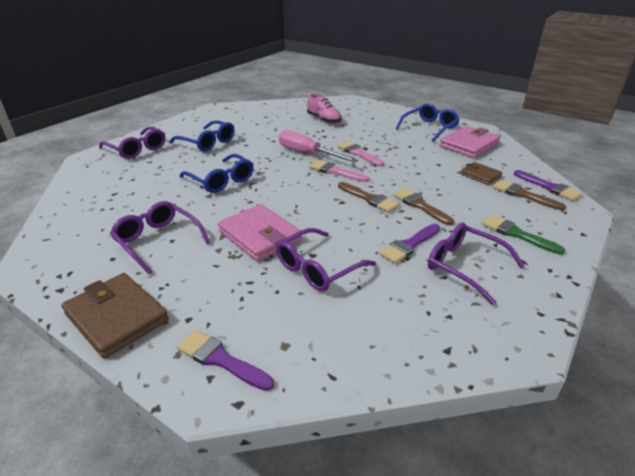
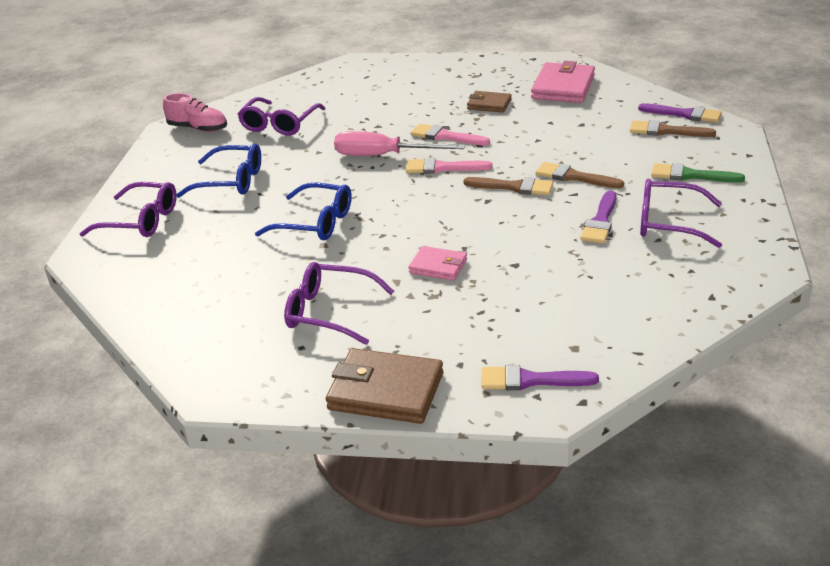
camera: 25 degrees left, 0 degrees up
(259, 236) = (438, 266): pink wallet -> pink wallet, size x0.58
(318, 268) = (534, 275): purple glasses -> purple glasses (279, 124)
(324, 120) = (352, 103): pink shoe -> pink shoe (198, 128)
(430, 128) = (498, 76): blue glasses -> none
(480, 175) = (606, 122): brown wallet -> brown wallet (489, 104)

